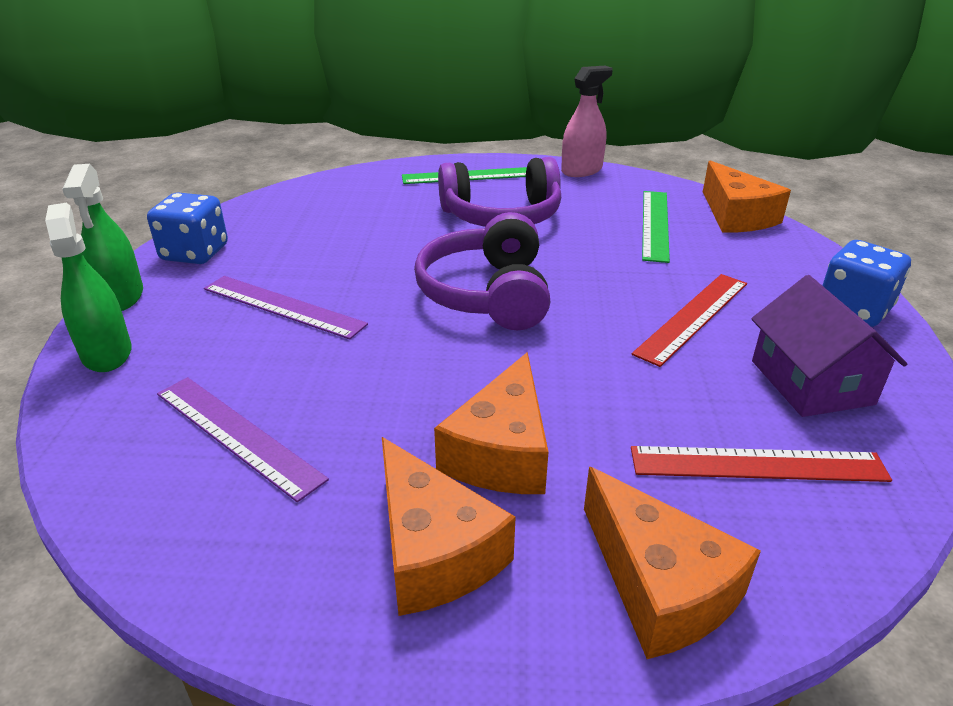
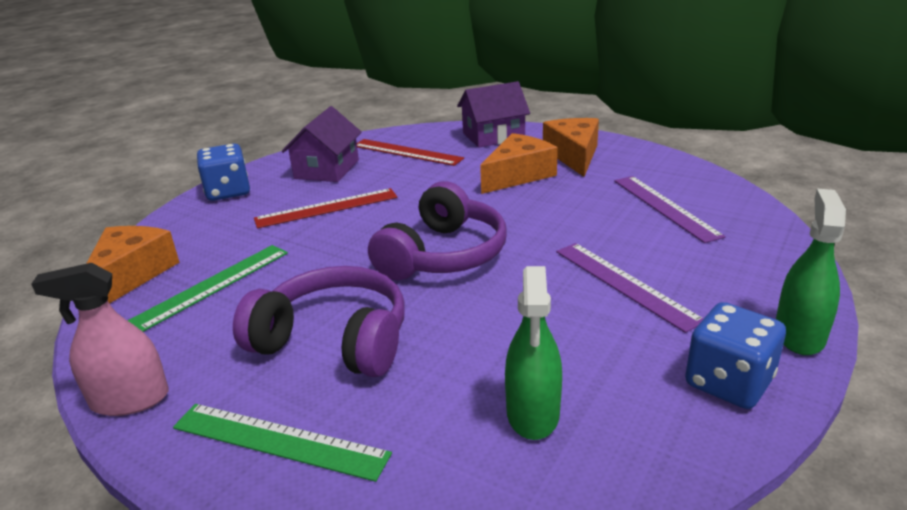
camera: 150 degrees left, 5 degrees down
(107, 353) = (782, 276): green spray bottle -> green spray bottle (533, 413)
(659, 586) = (493, 136): orange cheese -> purple house

